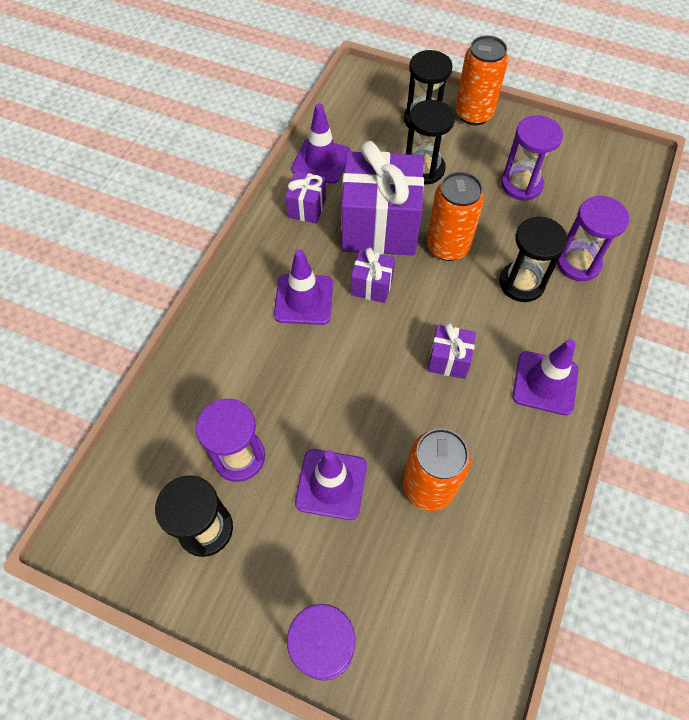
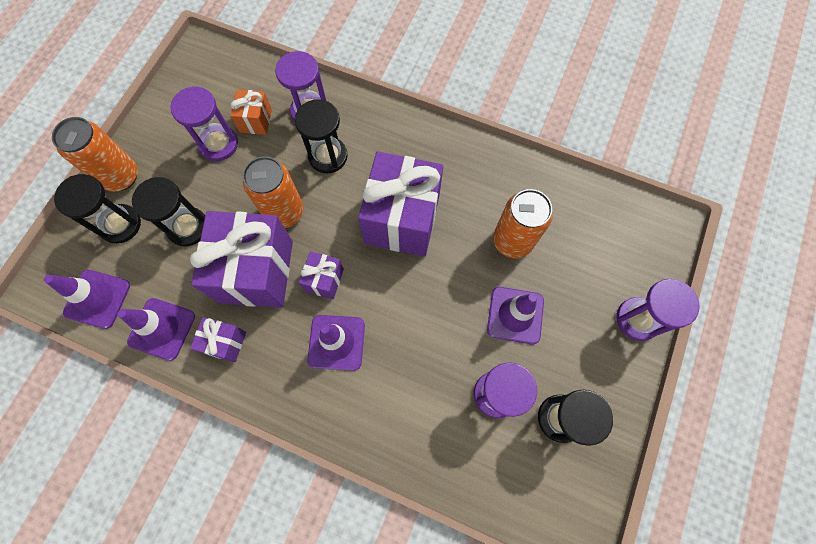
camera: 90 degrees left, 10 degrees up
(448, 360) = (402, 219): purple gift -> purple gift, size x2.13
(545, 383) = (422, 150): purple traffic cone -> purple traffic cone (97, 299)
(556, 214) = (256, 121): none -> orange gift

